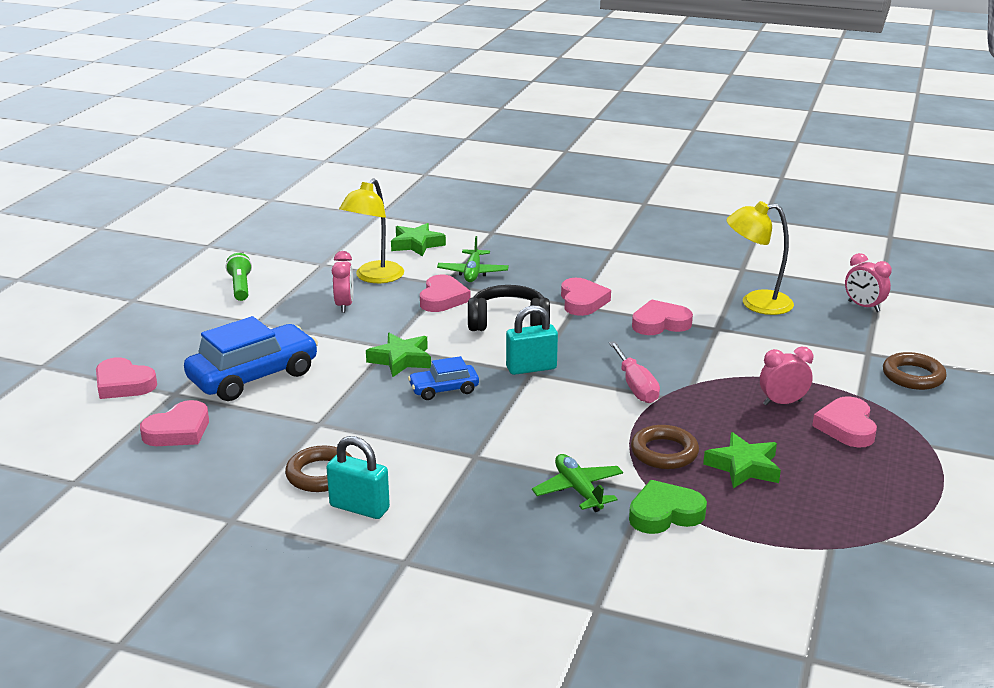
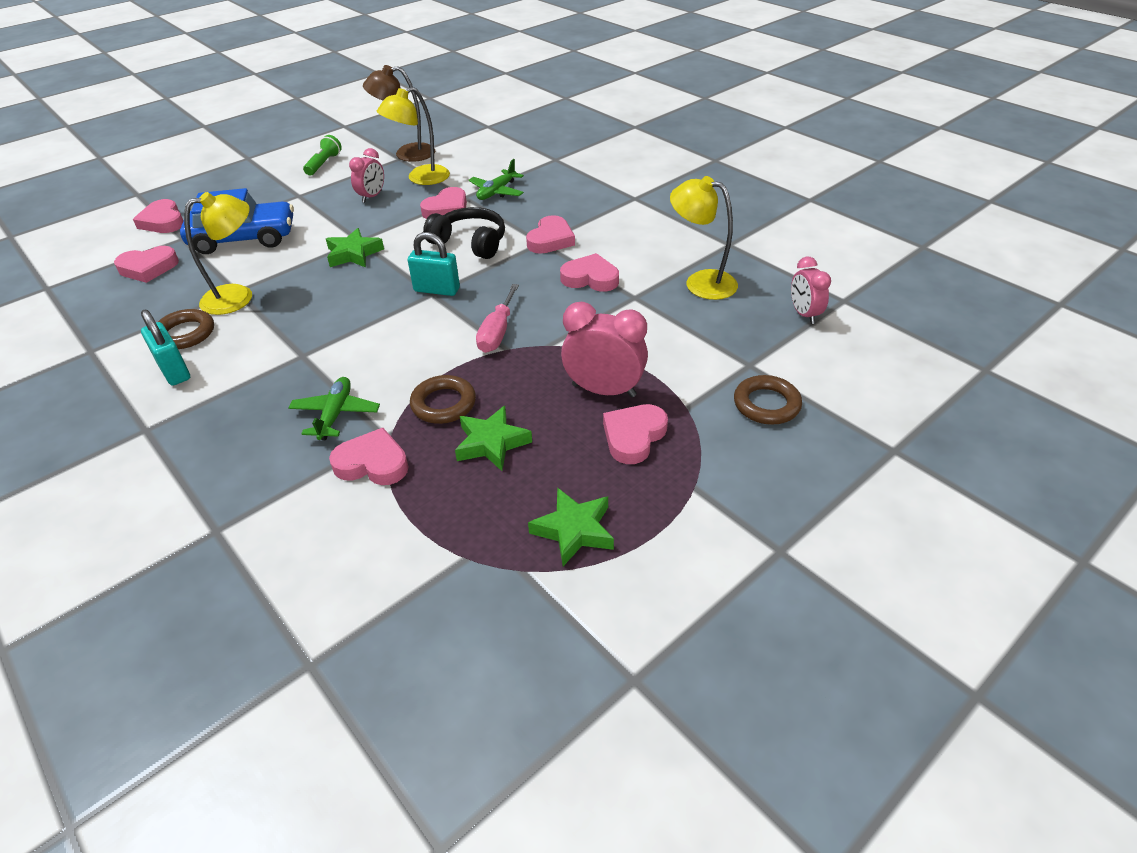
camera: 30 degrees right, 15 degrees up
(324, 258) = (406, 153): none -> brown lamp
(330, 428) = (238, 297): none -> yellow lamp
(416, 244) = (485, 157): green star -> green star (574, 530)
(444, 389) = (351, 289): blue car -> none
(664, 513) = (372, 463): green heart -> pink heart
(782, 403) = (604, 390): pink clock -> pink clock, size x1.57

